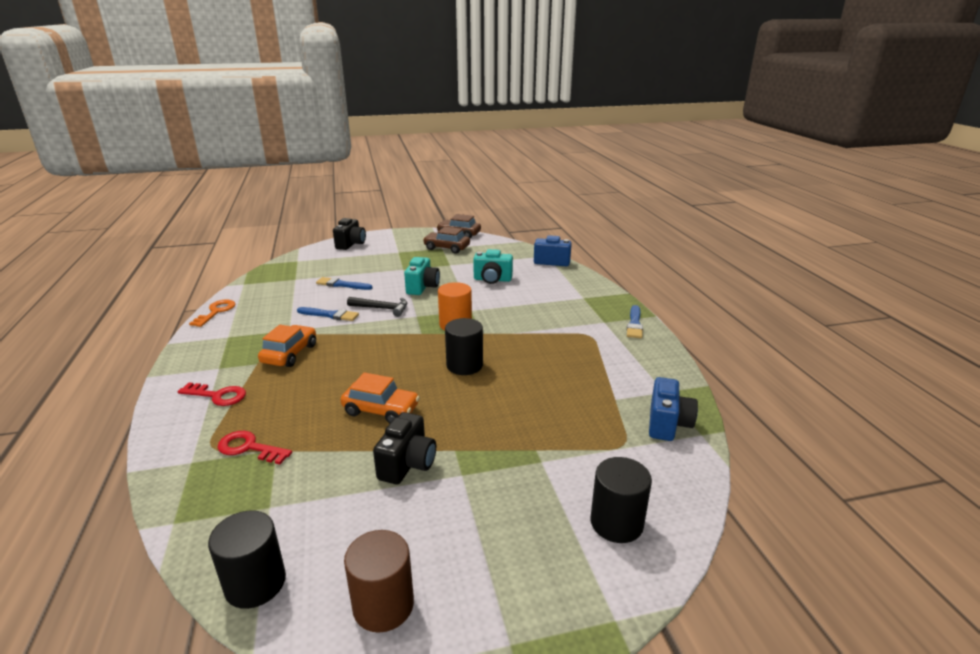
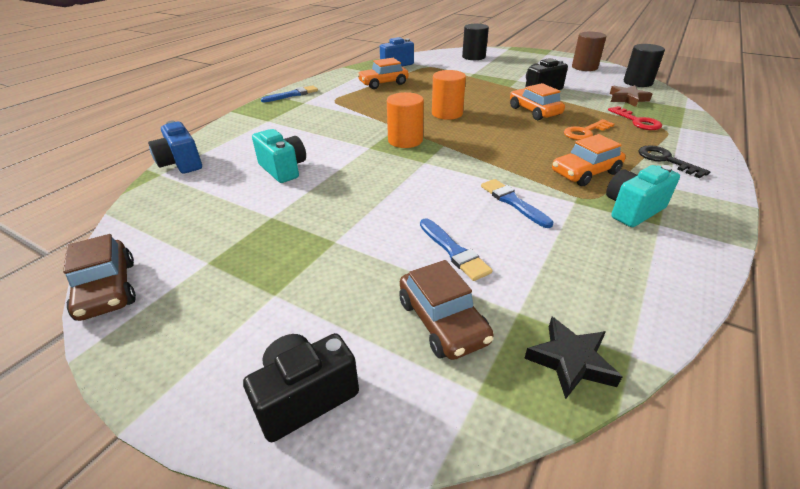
camera: 135 degrees left, 10 degrees up
(216, 312) = (685, 285): orange key -> orange key (585, 132)
(217, 395) = (666, 160): red key -> black key
(267, 275) = (570, 361): none -> black star
(268, 502) = (627, 99): none -> brown star
(382, 308) = (446, 185): black hammer -> none
(422, 287) = (365, 194): turquoise camera -> turquoise camera (632, 210)
(447, 248) = (202, 258): brown car -> brown car (442, 321)
(464, 365) = (447, 113): black cylinder -> orange cylinder
(599, 378) = (383, 83): none -> orange car

